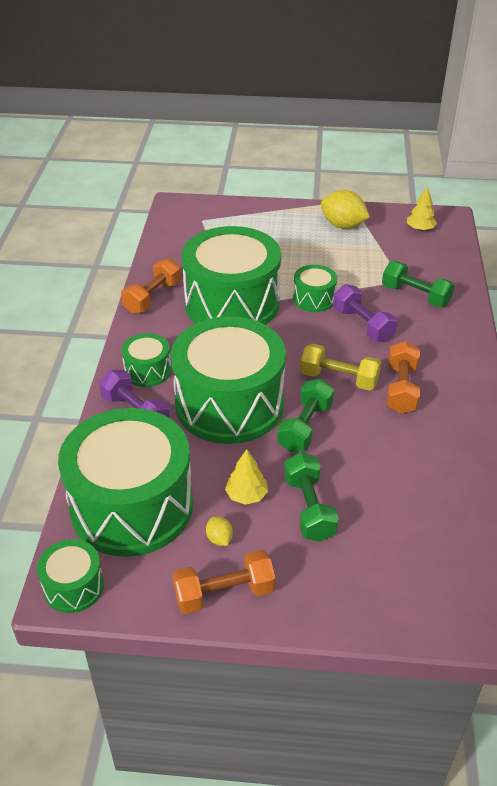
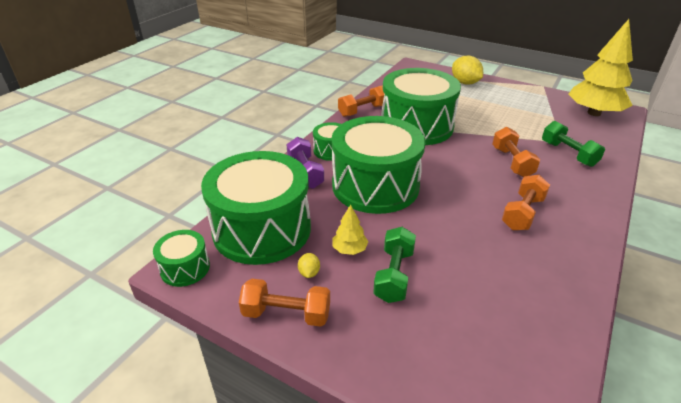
camera: 25 degrees right, 5 degrees down
(305, 427) = (425, 217): green dumbbell -> none
(314, 299) = (481, 137): green drum -> none
(339, 379) = (472, 192): yellow dumbbell -> none
(343, 225) = (529, 99): yellow lemon -> yellow lemon (465, 83)
(362, 325) = (512, 162): purple dumbbell -> orange dumbbell
(420, 229) = (594, 113): yellow tree -> yellow tree, size x2.35

